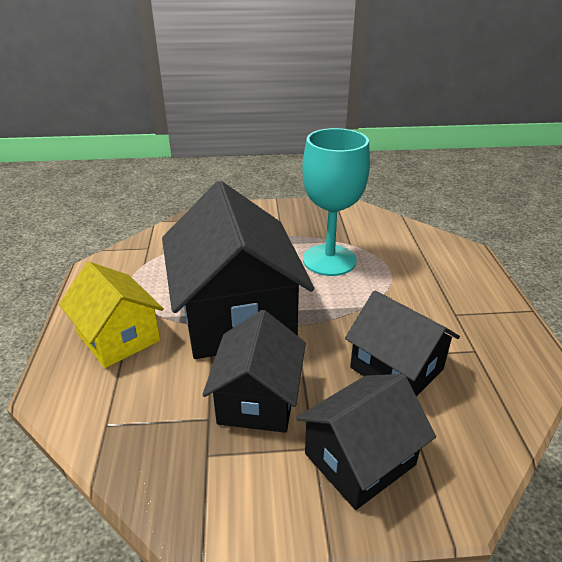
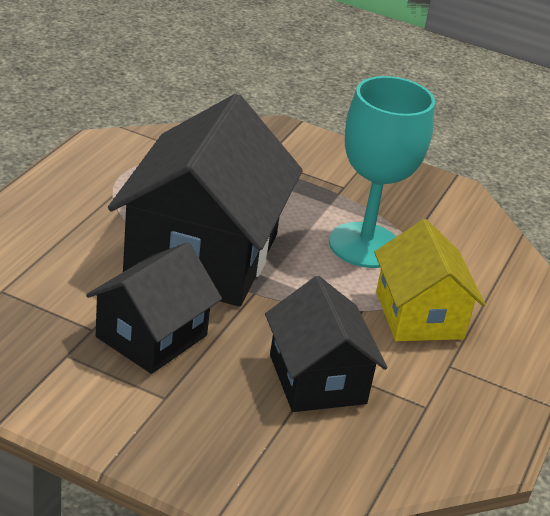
camera: 25 degrees right, 0 degrees up
(118, 337) = (69, 222): yellow house -> yellow house (419, 315)
(359, 459) = (197, 426): black house -> none

